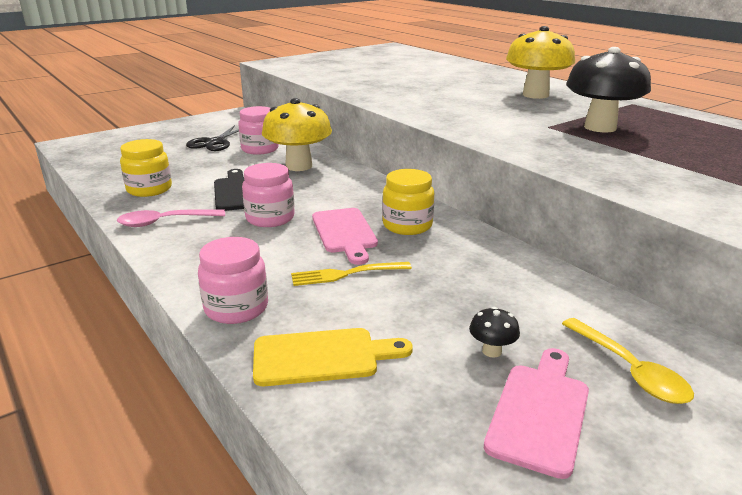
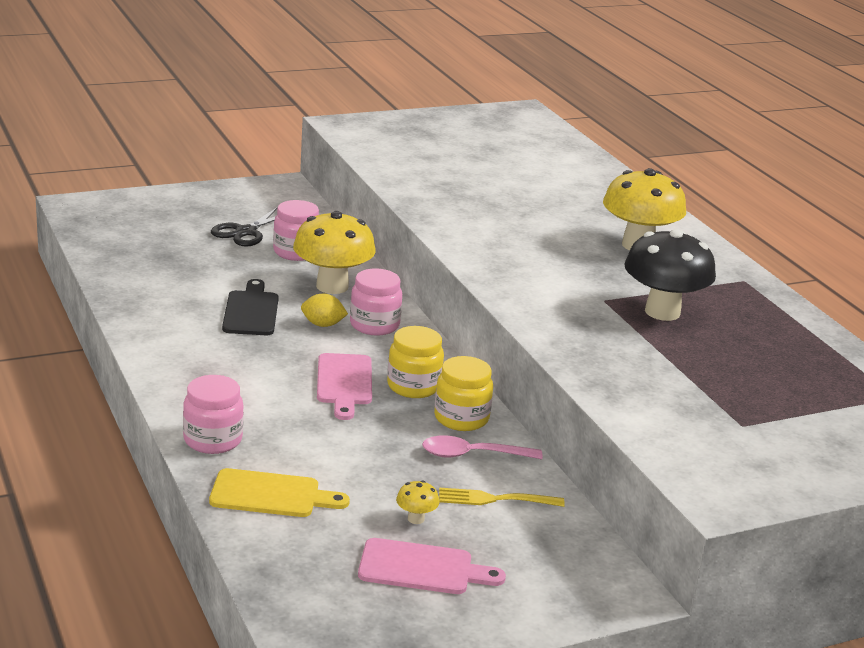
camera: 10 degrees right, 0 degrees up
(149, 189) = (158, 291): yellow jar -> yellow jar (461, 418)
(165, 222) = (166, 336): pink spoon -> pink spoon (472, 455)
(270, 218) = (275, 351): pink jar -> pink jar (374, 325)
(303, 192) = (323, 324): none -> yellow lemon
(347, 274) = (326, 427): yellow fork -> yellow fork (496, 499)
(492, 351) = (416, 519): black mushroom -> yellow mushroom
(540, 412) = (422, 568): pink cutting board -> pink cutting board turned 60 degrees clockwise
(630, 370) = (521, 556): yellow spoon -> none

